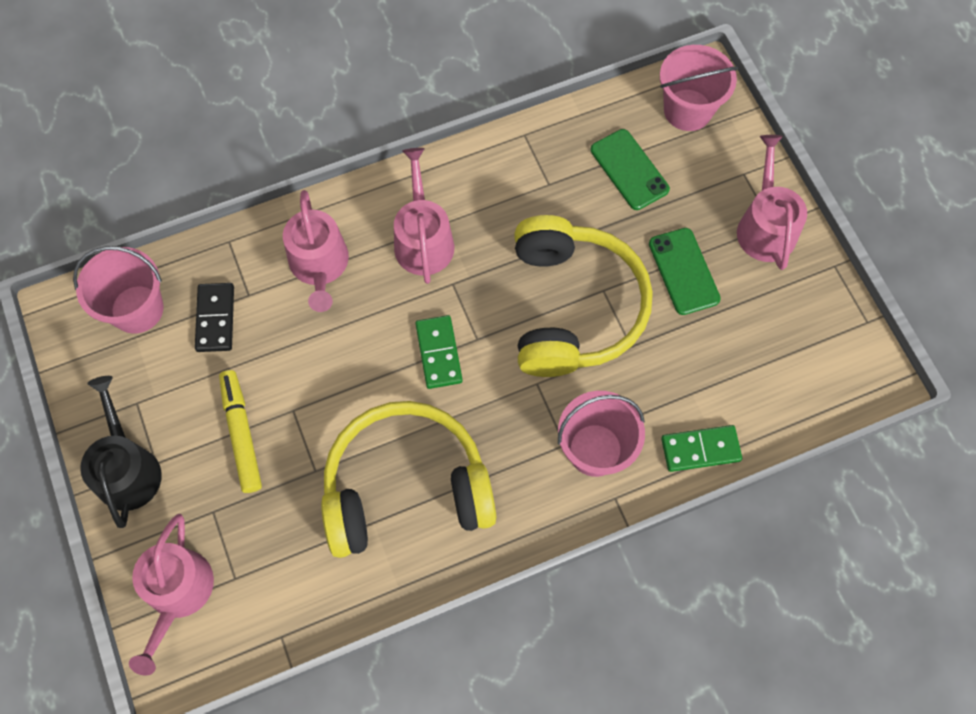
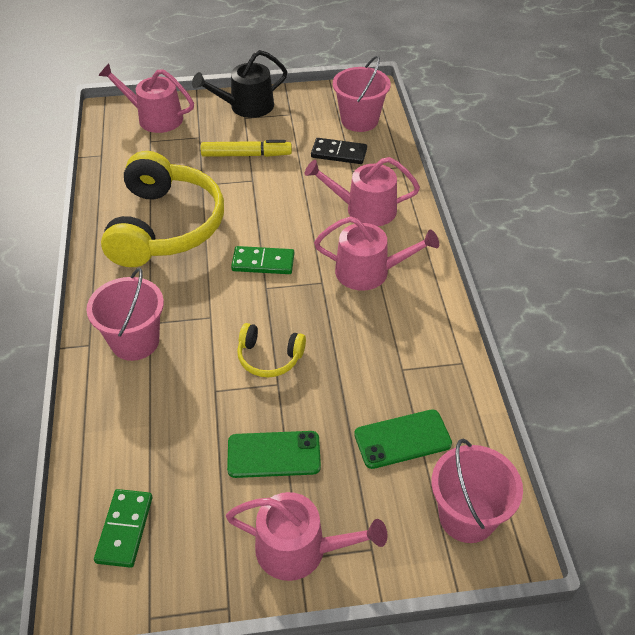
camera: 105 degrees right, 20 degrees down
(127, 469) = (246, 106): black watering can -> black watering can turned 150 degrees clockwise
(573, 307) = (269, 357): yellow headphones -> yellow headphones, size x0.45
(700, 449) = (96, 416): green domino -> green domino (125, 529)

